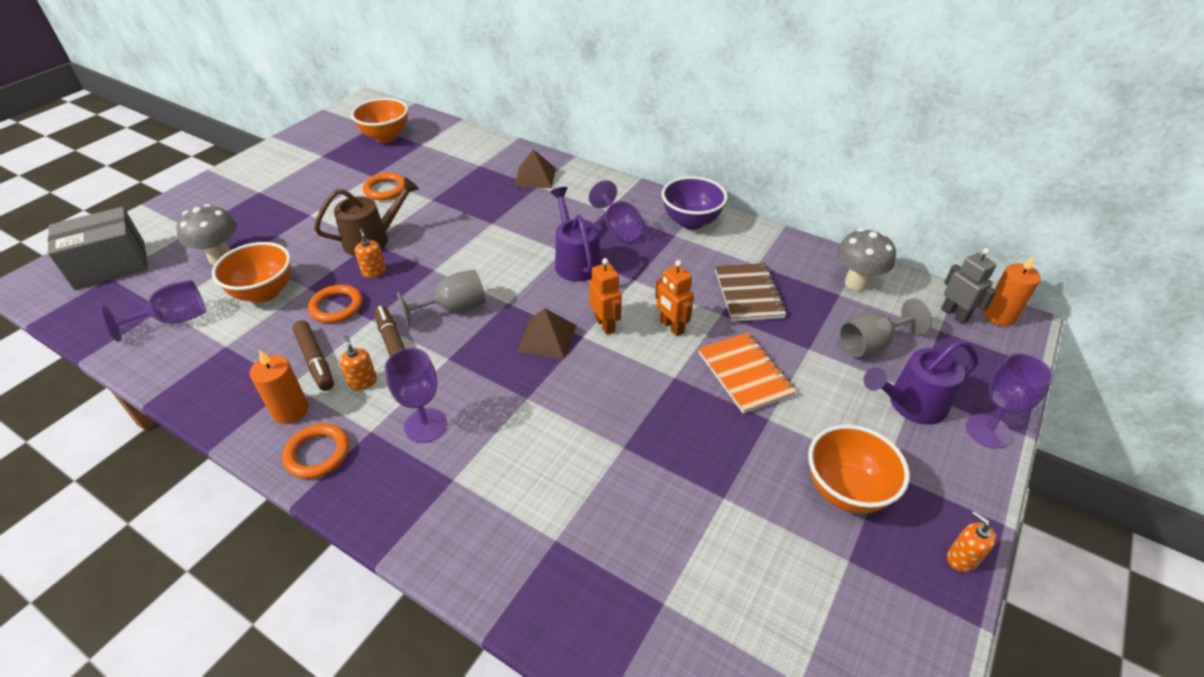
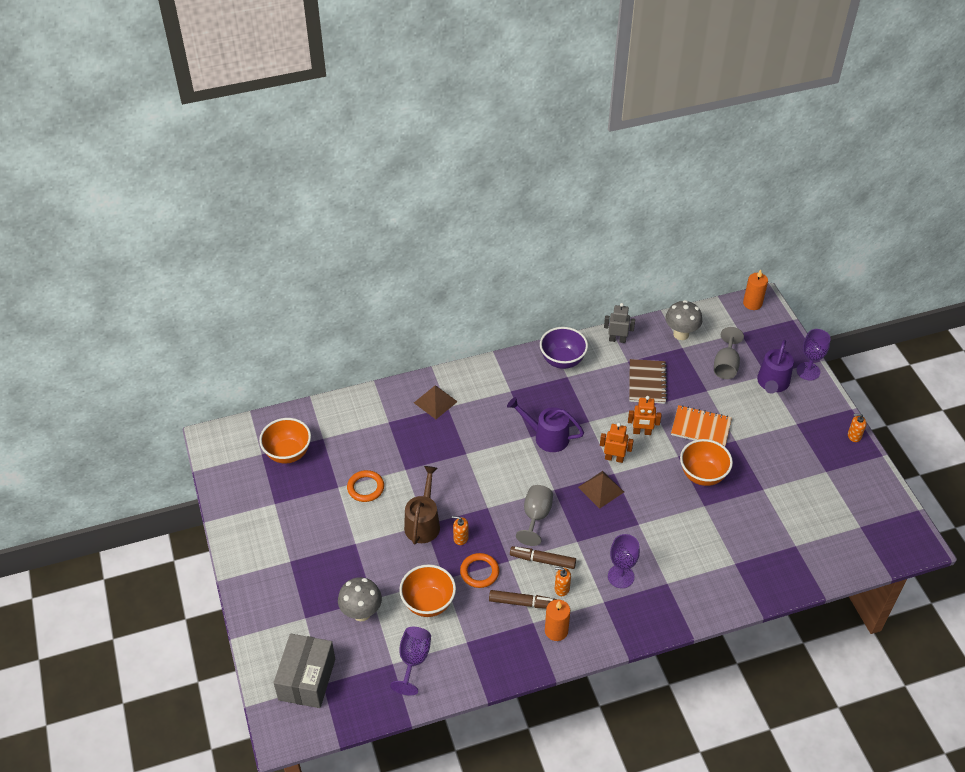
camera: 50 degrees left, 5 degrees up
(317, 453) = (601, 631): orange ring -> none
(619, 229) = (535, 397): purple goblet -> none
(748, 294) = (647, 383): brown notebook -> brown notebook turned 60 degrees clockwise
(845, 491) = (795, 445): orange bowl -> orange bowl (702, 475)
(954, 315) = (736, 318): grey robot -> grey robot (617, 339)

